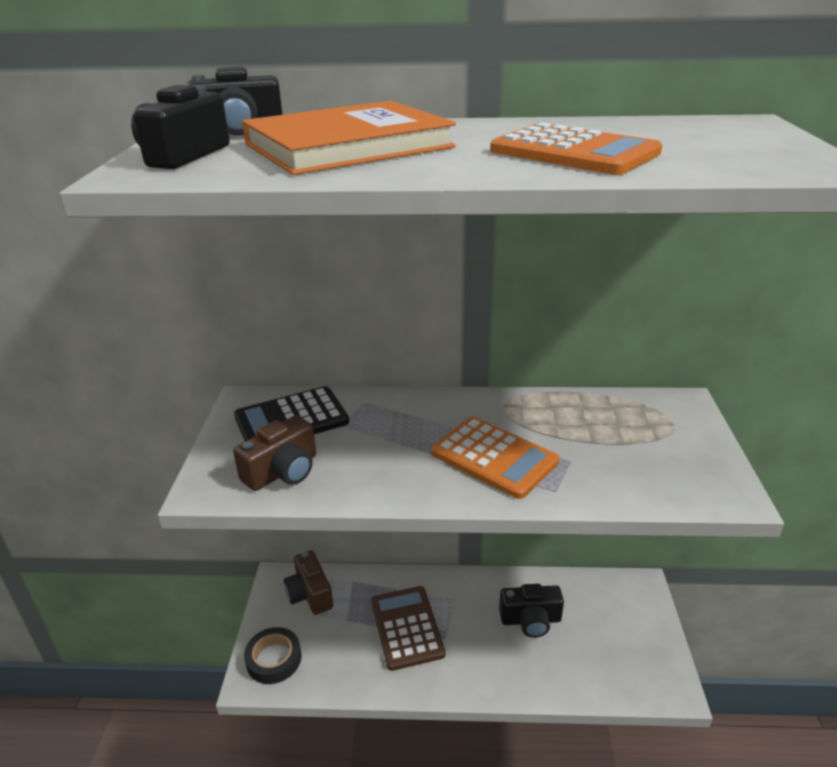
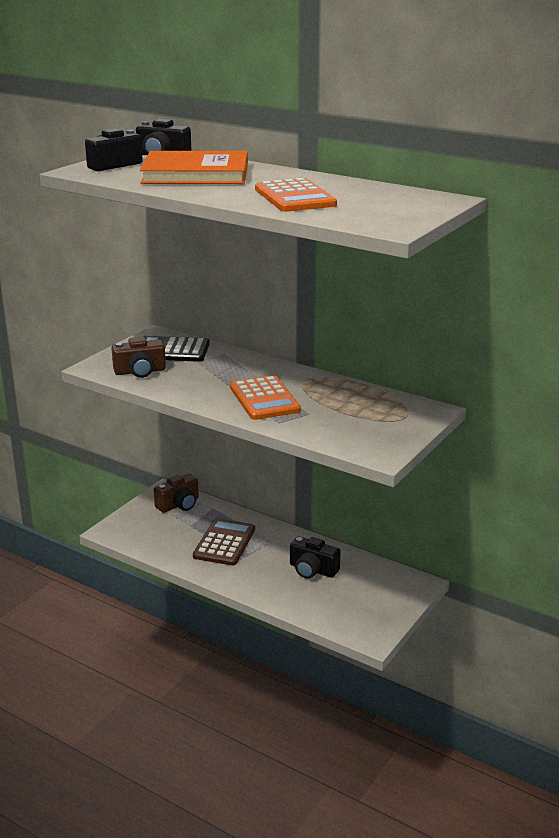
camera: 30 degrees right, 5 degrees down
(274, 659) = (129, 527): black tape -> none
(310, 594) = (179, 504): brown camera -> brown camera turned 135 degrees counterclockwise

